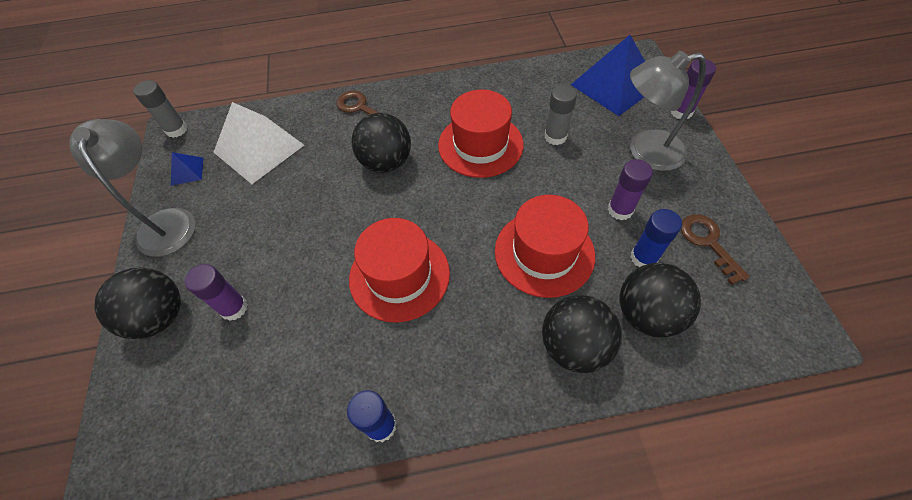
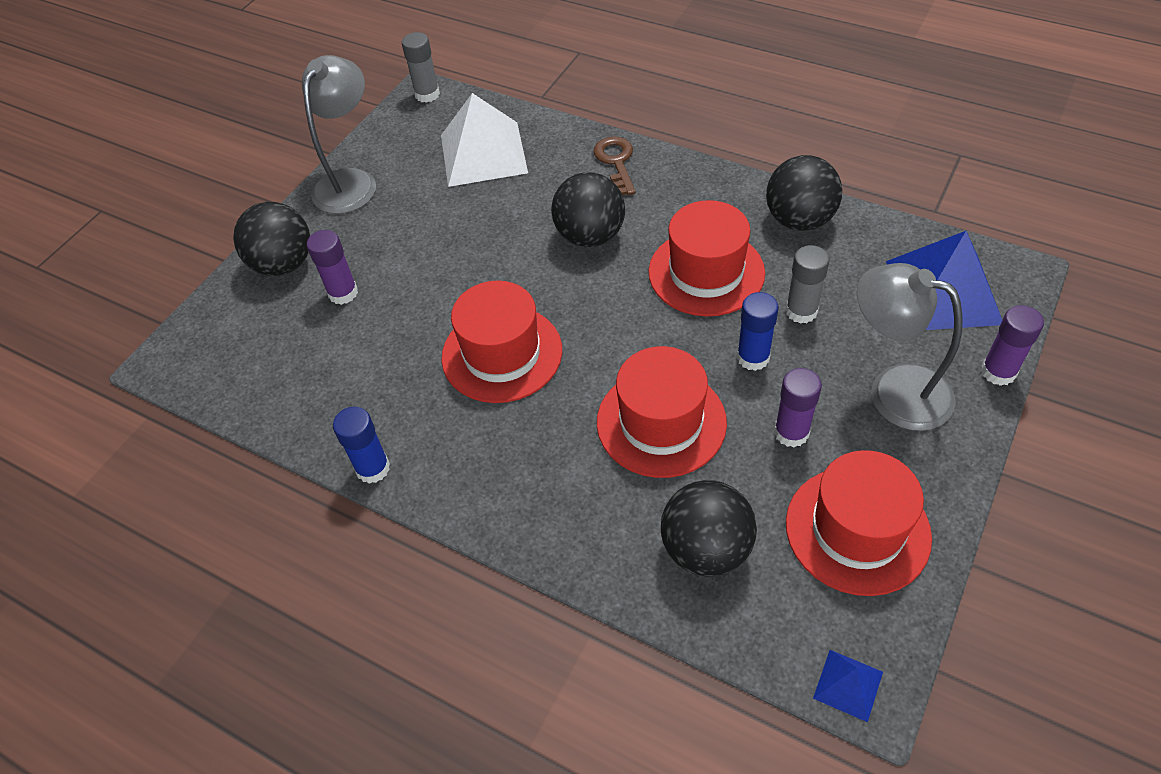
camera: 40 degrees right, 5 degrees down
(187, 171) = (404, 142): blue pyramid -> blue pyramid (848, 685)
(574, 346) = (601, 525): black ball -> black ball (799, 220)
(643, 257) = (764, 495): blue glue stick -> blue glue stick (753, 357)
(708, 243) = (857, 530): brown key -> red hat

